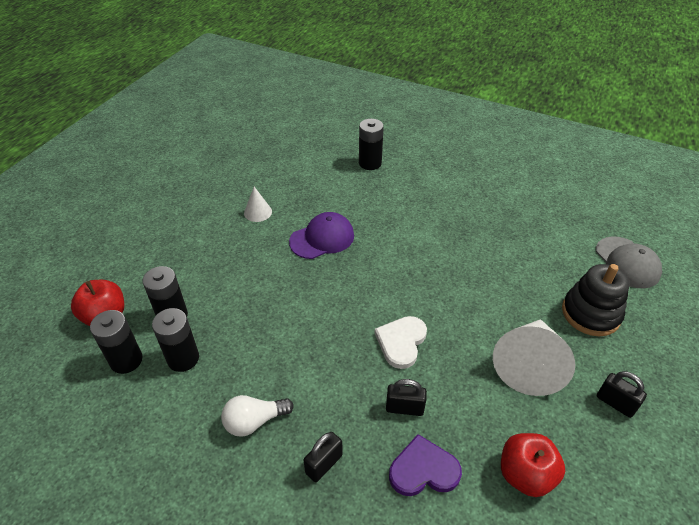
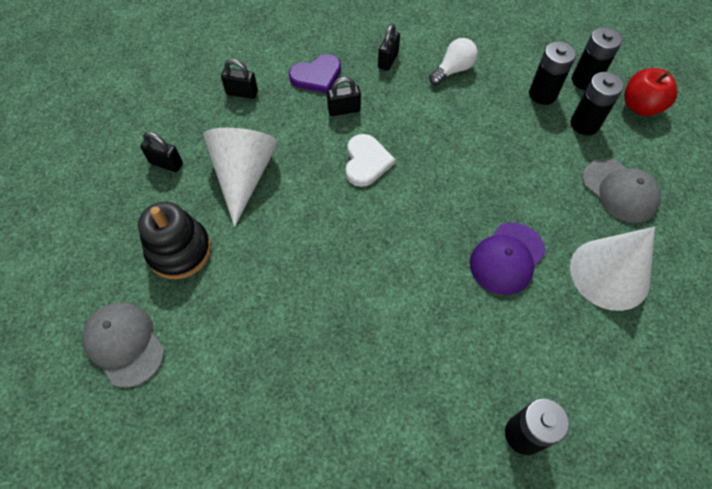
camera: 160 degrees right, 15 degrees up
(198, 256) = (619, 190): none -> grey cap
(258, 212) = (609, 274): white cone -> white cone, size x2.08
(525, 474) = (242, 93): red apple -> black padlock

